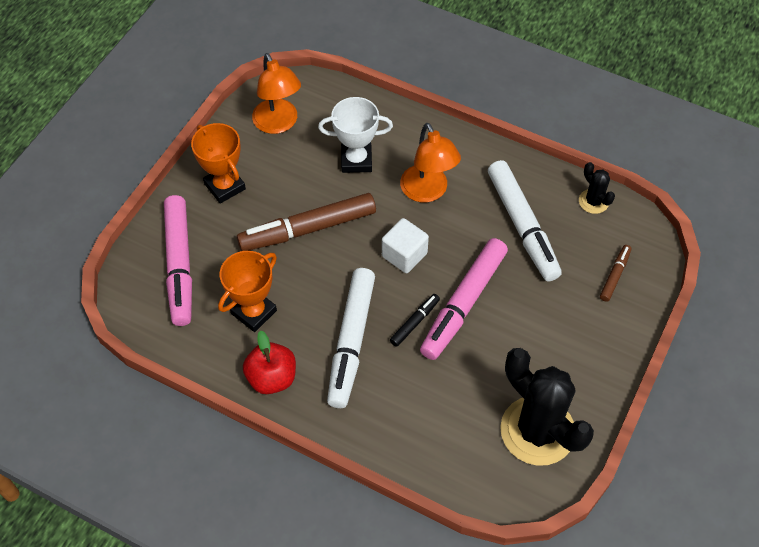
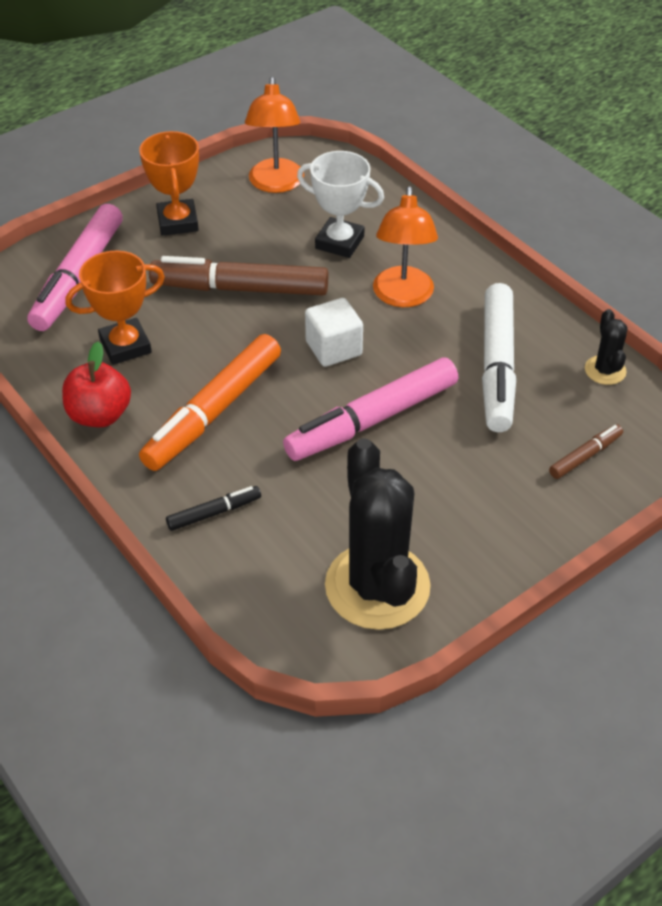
camera: 25 degrees right, 10 degrees down
(351, 342) = (213, 412): white marker -> orange marker
(415, 322) = (301, 418): black marker -> black marker (214, 513)

